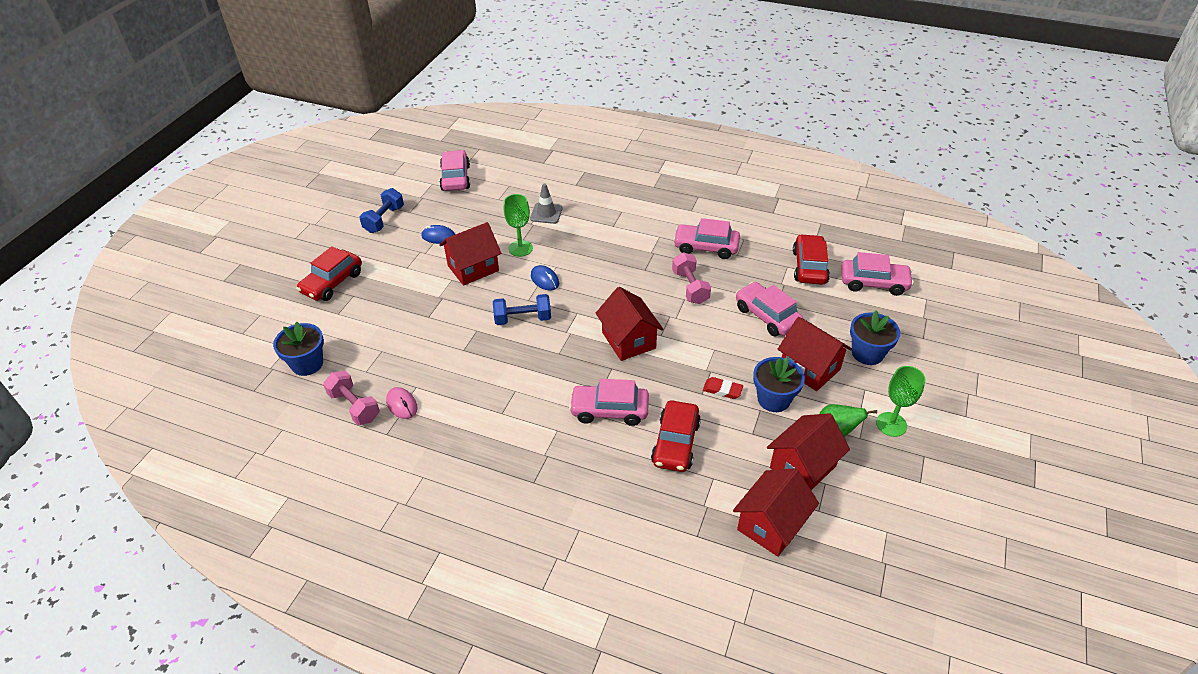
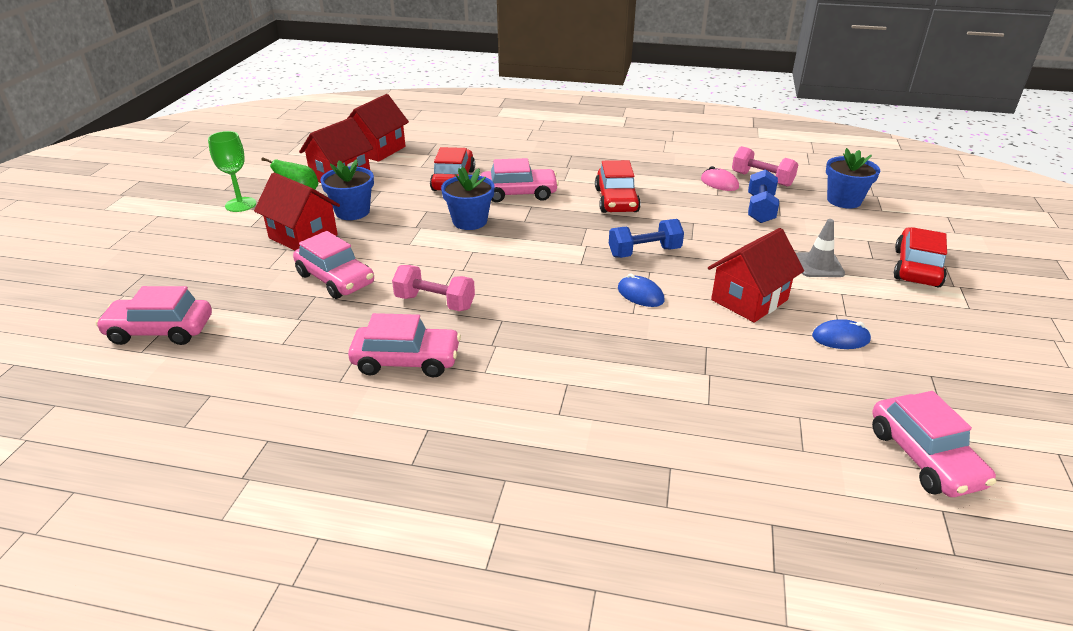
camera: 170 degrees right, 10 degrees down
(384, 219) = (956, 357): blue dumbbell -> blue dumbbell (760, 209)
(520, 248) = (700, 332): green goblet -> none
(546, 213) = (694, 395): grey traffic cone -> grey traffic cone (818, 265)
(628, 340) = (510, 243): red house -> none
(690, 287) = (435, 302): pink dumbbell -> pink dumbbell turned 45 degrees counterclockwise
(722, 390) = (405, 214): red eraser -> none
(809, 267) = (247, 345): red car -> red car (616, 200)
(867, 353) = (227, 254): blue flower pot -> blue flower pot (470, 221)

